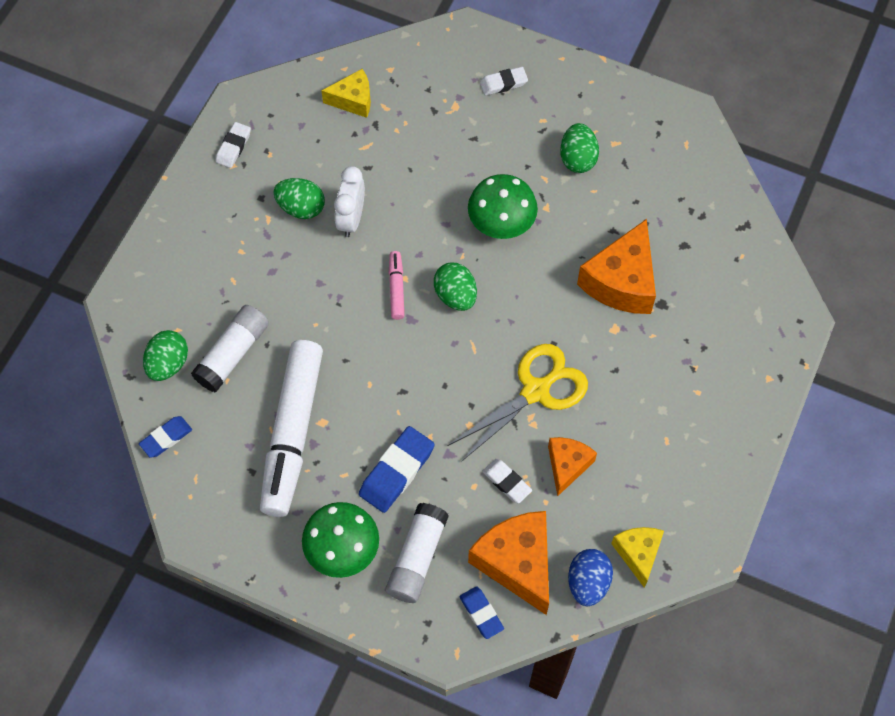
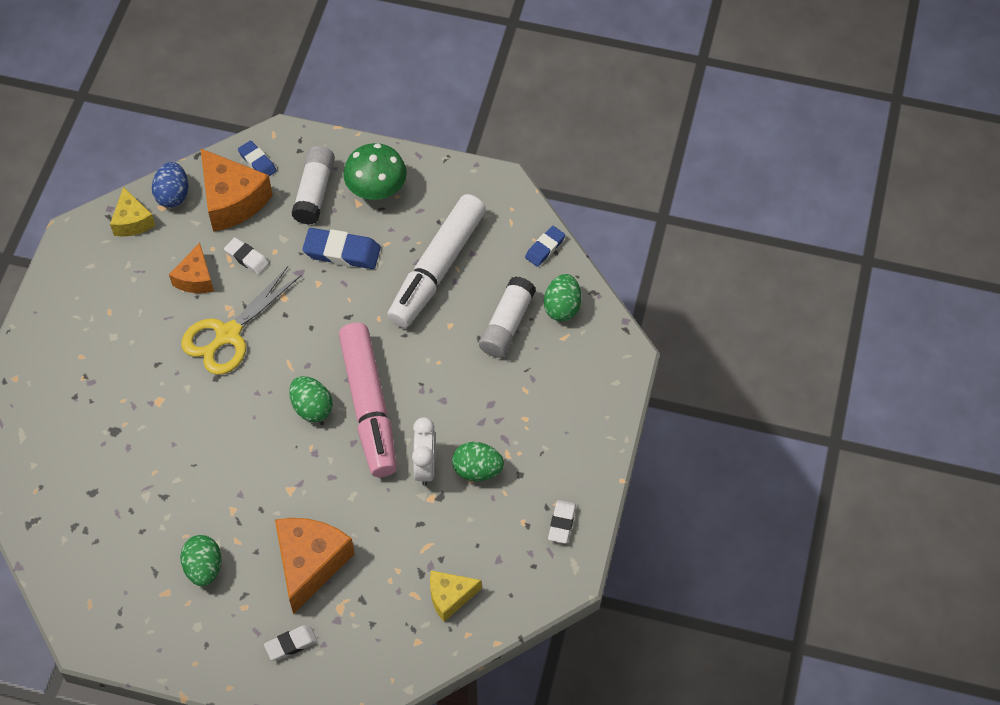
camera: 170 degrees right, 5 degrees down
(293, 433) = (437, 268): white marker -> white marker turned 150 degrees counterclockwise
(396, 288) = (369, 406): pink marker -> pink marker, size x2.39
(397, 471) = (342, 252): blue eraser -> blue eraser turned 75 degrees clockwise
(501, 223) = (276, 486): green mushroom -> none
(621, 281) = (154, 446): orange cheese -> orange cheese (310, 563)

